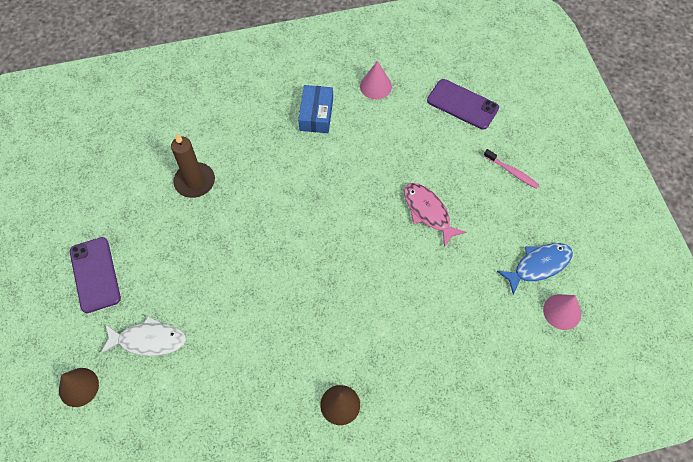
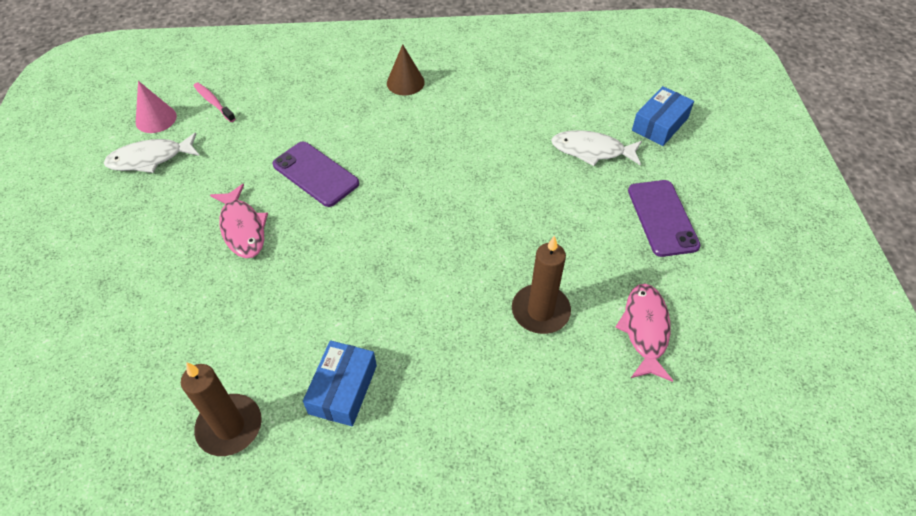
camera: 170 degrees left, 10 degrees down
(78, 387) = (660, 124): brown cone -> blue box
(123, 179) = (645, 330): none -> pink fish
(375, 86) = (229, 426): pink cone -> brown candle
(462, 104) = (111, 370): purple phone -> purple phone (315, 174)
(512, 172) = (108, 260): pink toothbrush -> pink toothbrush (213, 102)
(538, 265) = (150, 159): blue fish -> white fish

